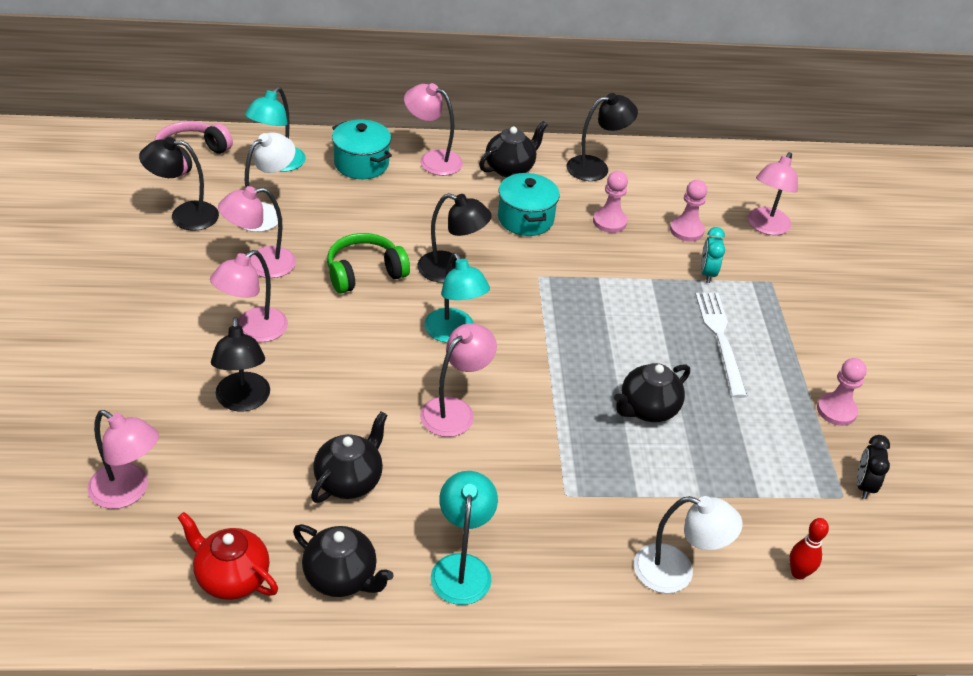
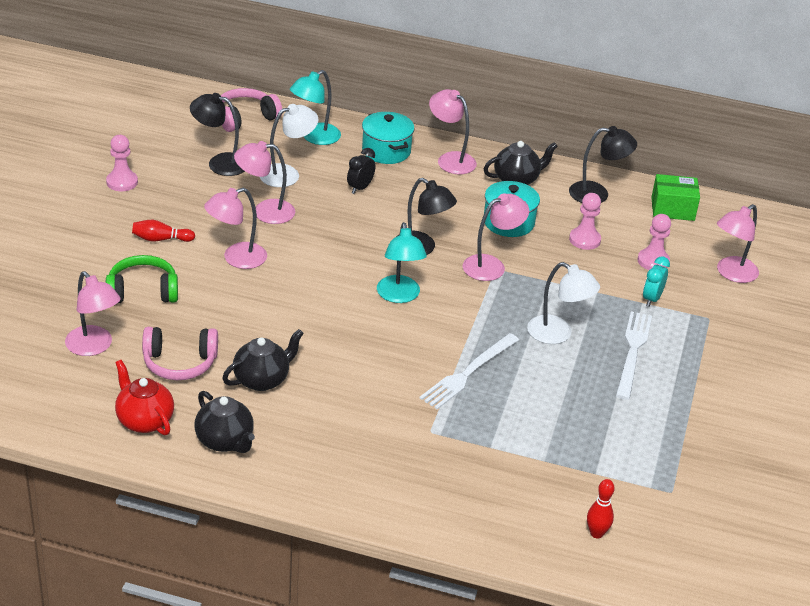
camera: 20 degrees right, 5 degrees down
(154, 327) = (161, 239): none -> red bowling pin
(243, 401) = (206, 306): black lamp -> none
(243, 485) = (179, 363): none -> pink headphones
(364, 273) = (347, 235): green headphones -> green headphones (142, 291)
(455, 410) = (371, 351): pink lamp -> pink lamp (491, 265)
(462, 567) = (320, 458): turquoise lamp -> none
(570, 409) = (468, 373): none -> white fork
(647, 409) = (535, 388): black teapot -> none
(675, 168) = (672, 209): none -> green box
(676, 572) = (492, 506): white lamp -> white lamp (558, 334)
(836, 410) = (707, 429): pink pawn -> pink pawn (122, 182)
(864, 485) = (696, 488): black clock -> black clock (360, 188)

